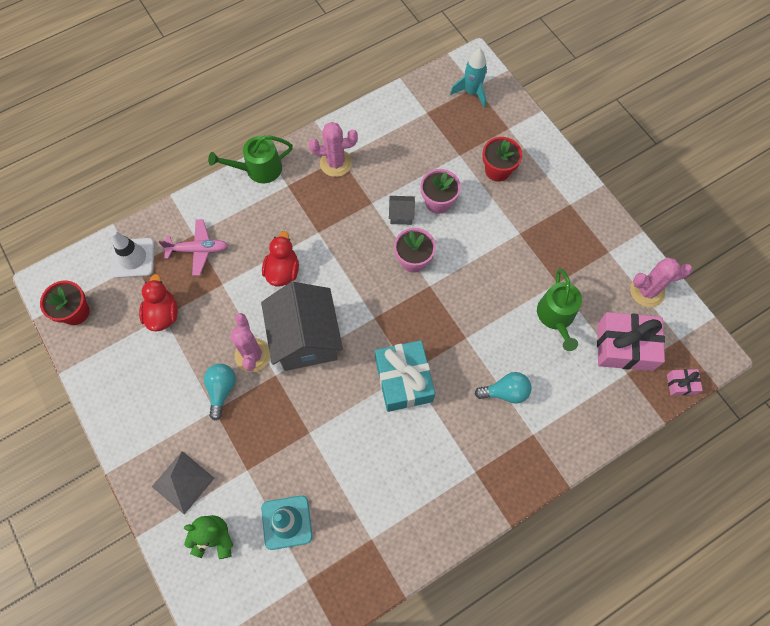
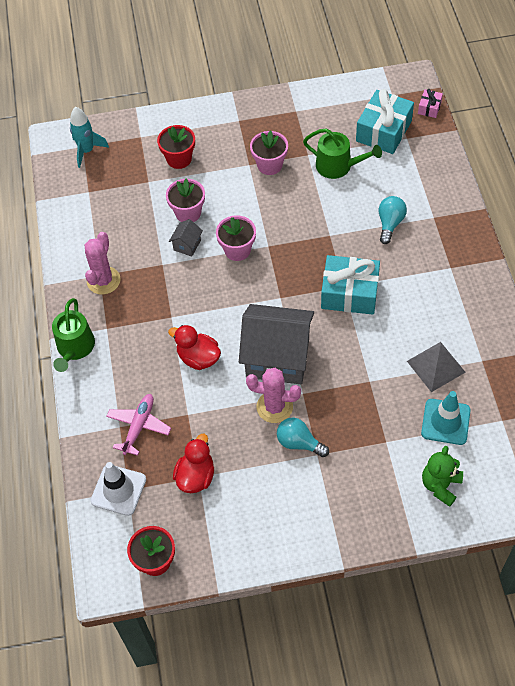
camera: 65 degrees left, 10 degrees down
(163, 314) = (196, 476): red duck -> red duck turned 90 degrees clockwise
(183, 482) = (377, 499): grey pyramid -> grey pyramid (436, 366)
(527, 252) = (269, 165): none -> pink flower pot
(624, 347) = (384, 131): pink gift -> turquoise gift
(647, 291) = (342, 99): pink cactus -> none

